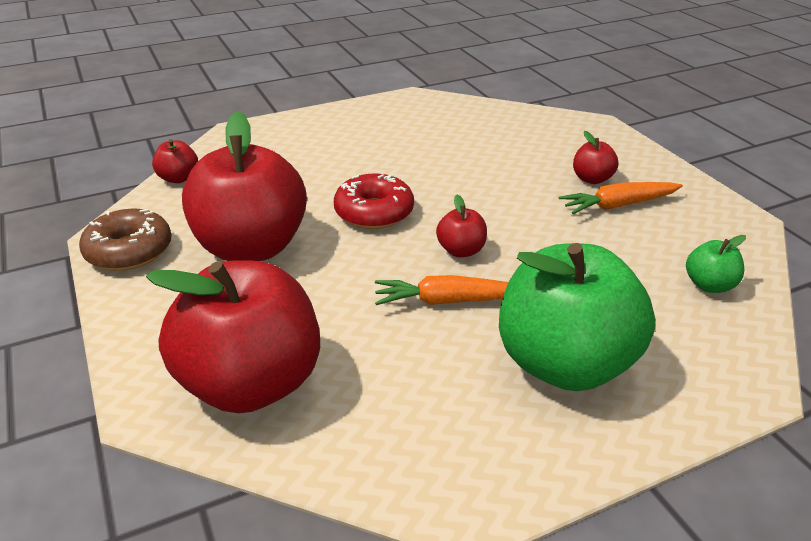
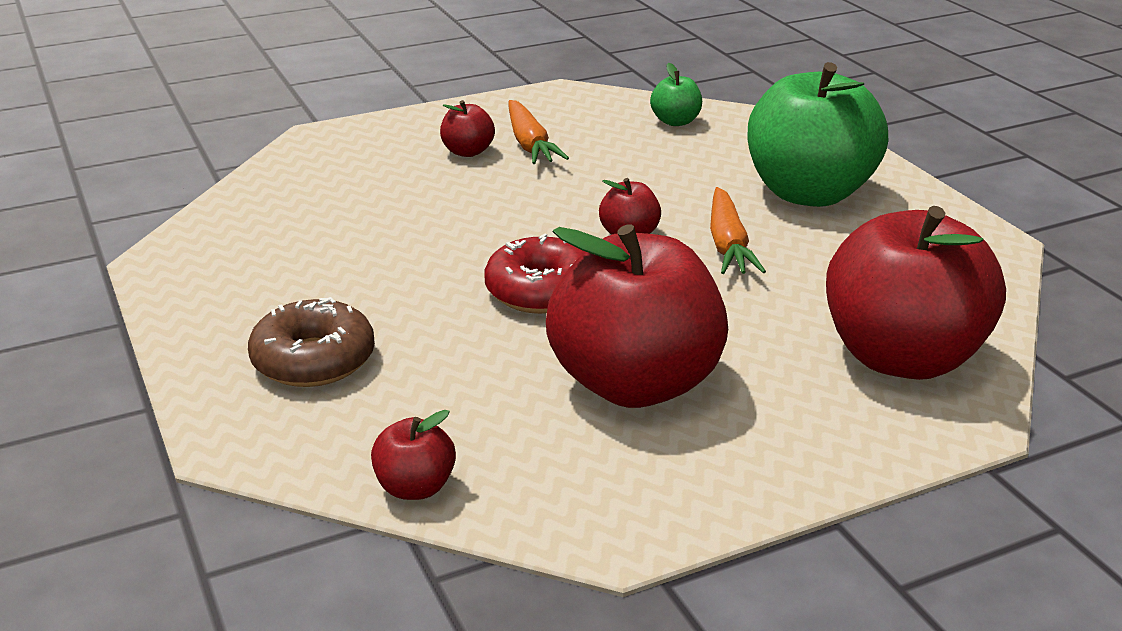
camera: 90 degrees left, 5 degrees down
(129, 251) = (656, 502): brown donut -> brown donut (313, 360)

